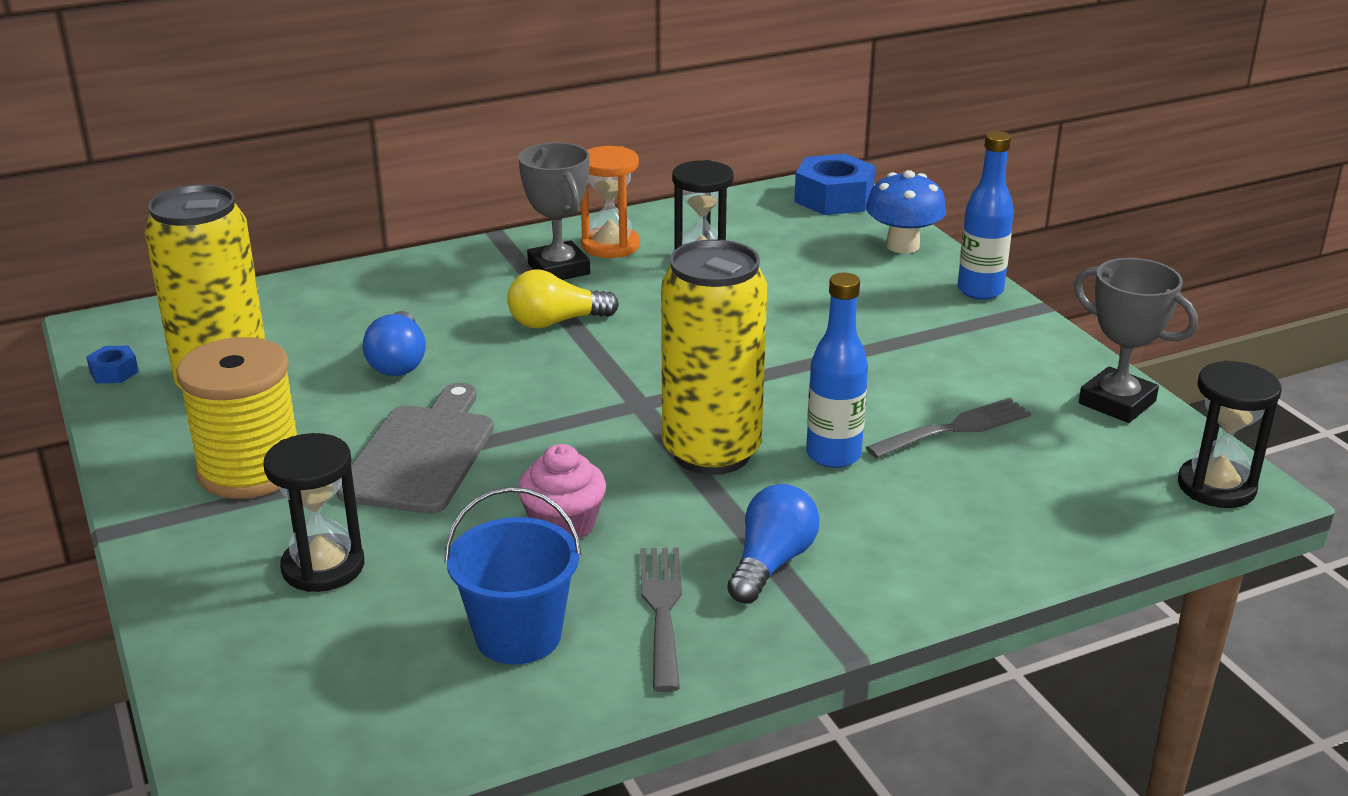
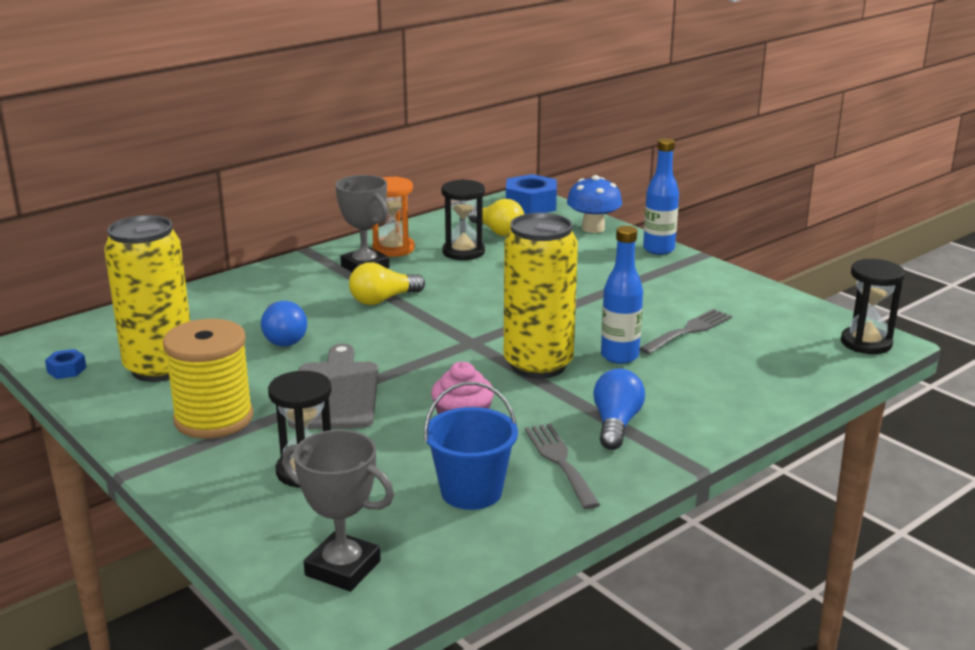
camera: 15 degrees left, 5 degrees down
(765, 235) = (497, 231): none -> yellow light bulb
(1117, 402) = (780, 303): grey trophy -> grey trophy (343, 568)

